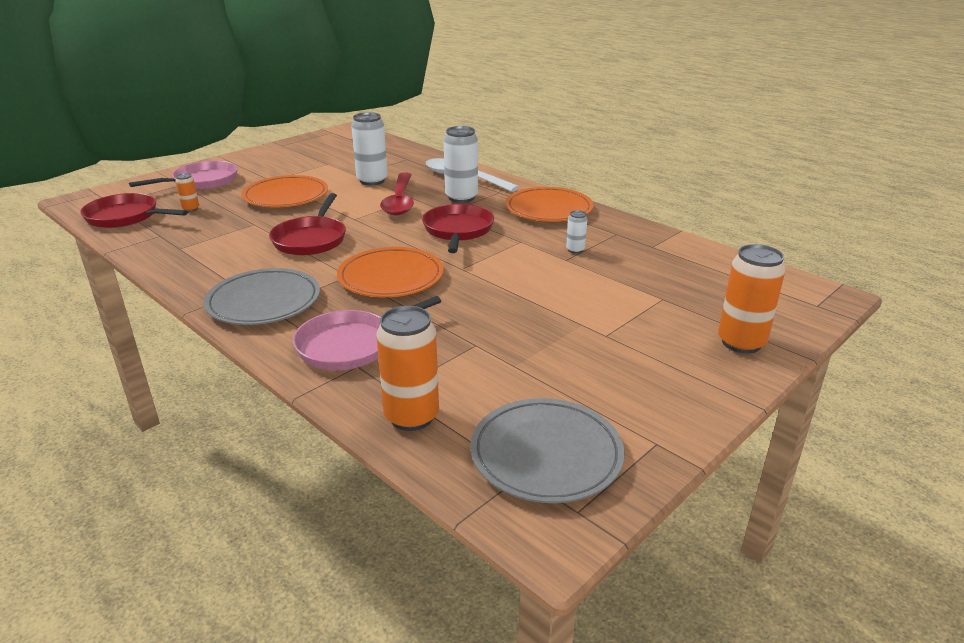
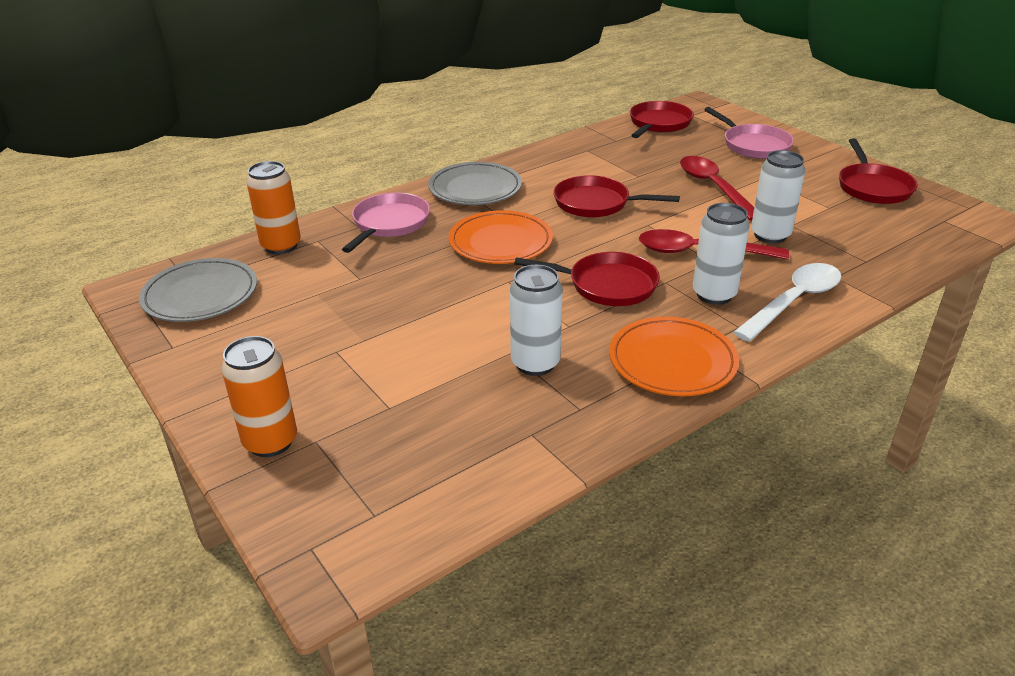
camera: 100 degrees right, 5 degrees up
(191, 209) = (677, 146): orange can -> none
(286, 196) = (713, 187): orange plate -> red spoon
(296, 151) = (873, 187): none -> red pan
(350, 345) = (389, 224): pink pan -> pink pan turned 45 degrees clockwise
(575, 250) = (535, 363): white can -> white can, size x2.02

